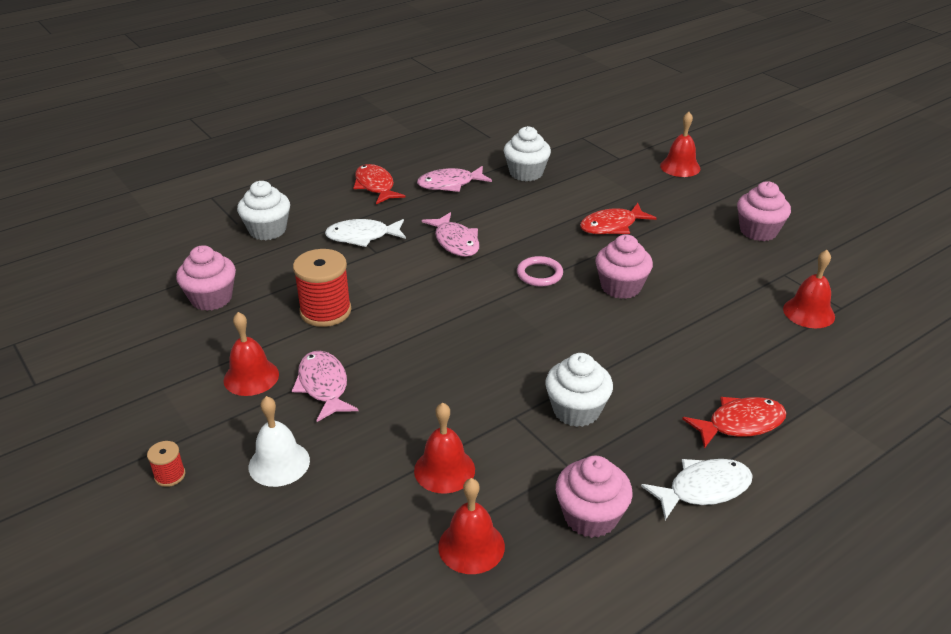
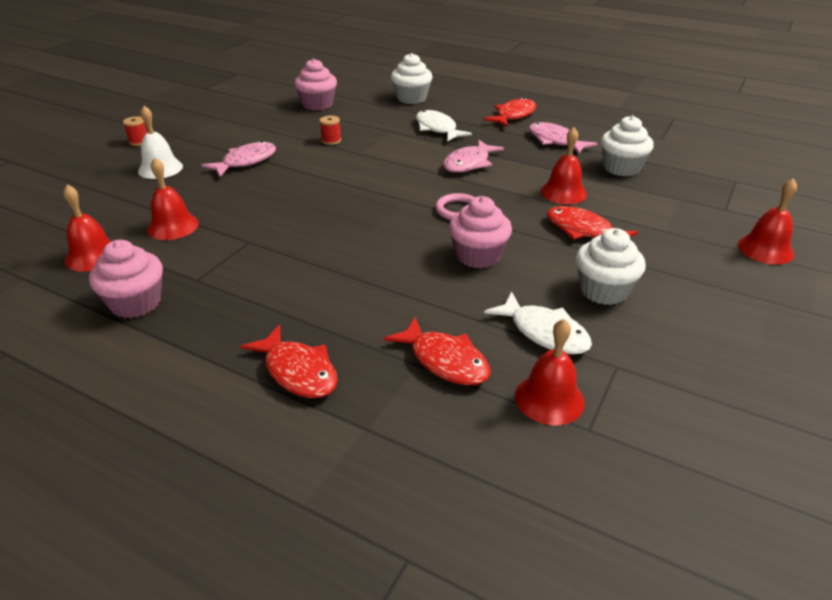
camera: 65 degrees right, 0 degrees up
(251, 377) = (242, 137): red bell -> red bell (563, 192)
(325, 311) = (331, 140): red spool -> red spool, size x0.48
(576, 410) = (270, 269): white cupcake -> white cupcake (603, 290)
(703, 489) = (188, 361): white fish -> white fish (544, 332)
(753, 345) = (445, 361): none -> red fish
(758, 231) = (693, 330): pink cupcake -> none

